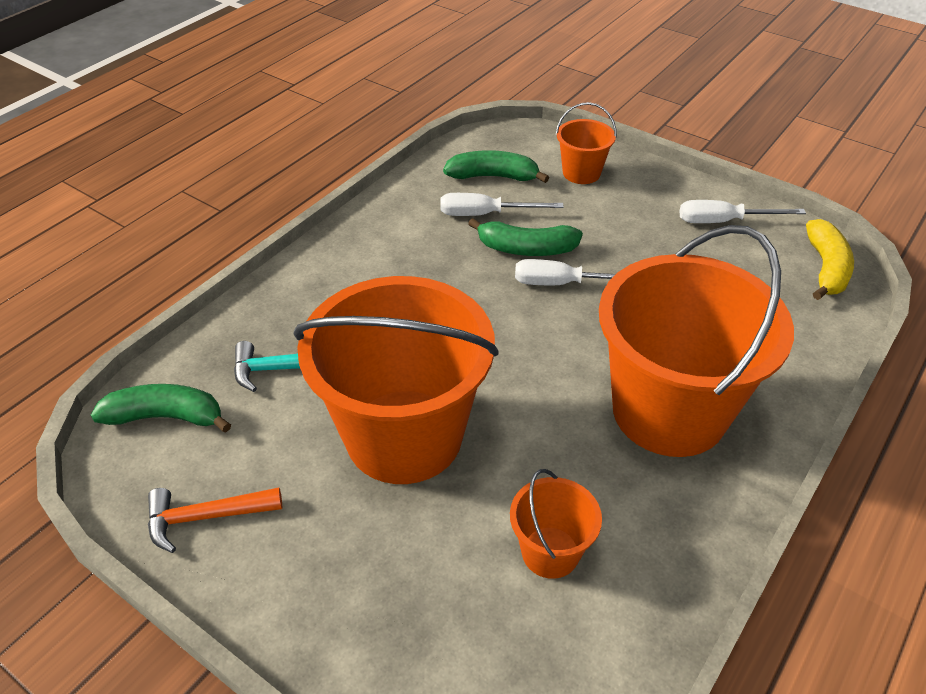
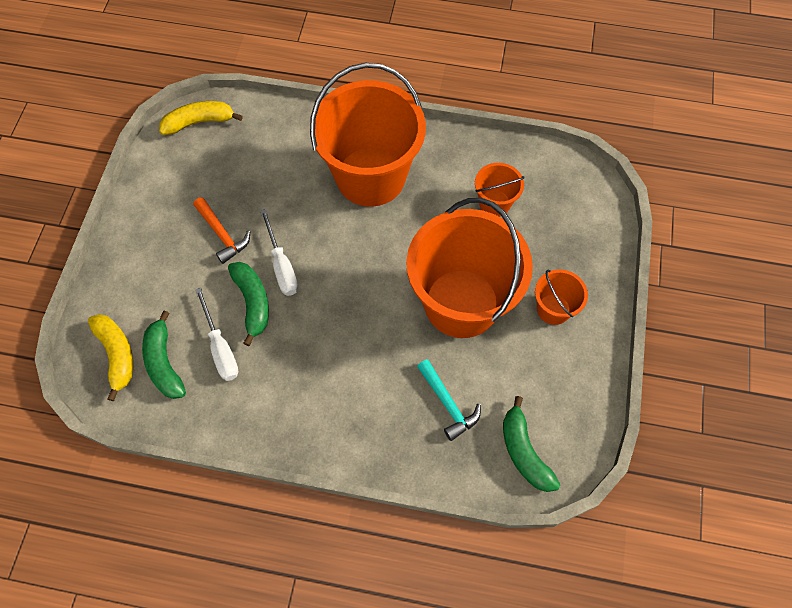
camera: 115 degrees left, 20 degrees up
(206, 517) = (573, 378): orange hammer -> orange hammer (222, 234)
(522, 151) = (117, 355): none -> yellow banana
(581, 173) = (135, 298): orange bucket -> orange bucket (553, 309)
(724, 221) = (167, 187): white screwdriver -> none

